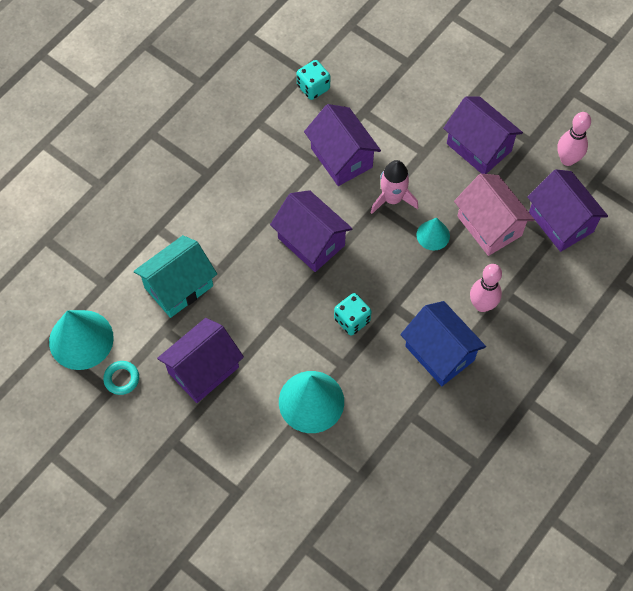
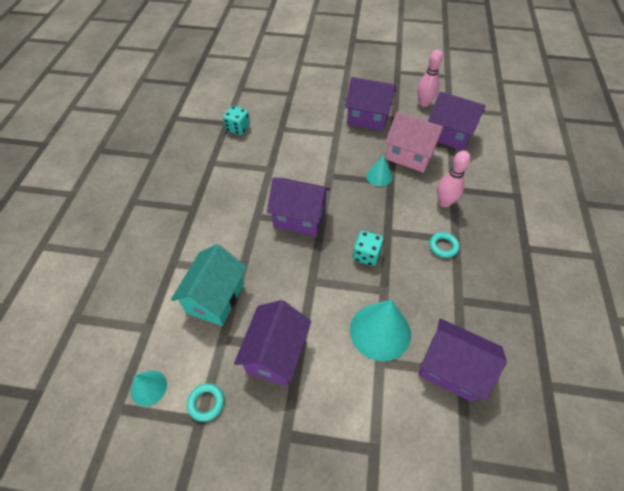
camera: 30 degrees left, 10 degrees down
(81, 339) = (148, 387): turquoise cone -> turquoise cone, size x0.54
(341, 158) = (284, 159): purple house -> purple house (451, 369)
(392, 199) = (336, 167): pink rocket -> none
(439, 353) = (443, 246): blue house -> turquoise ring

